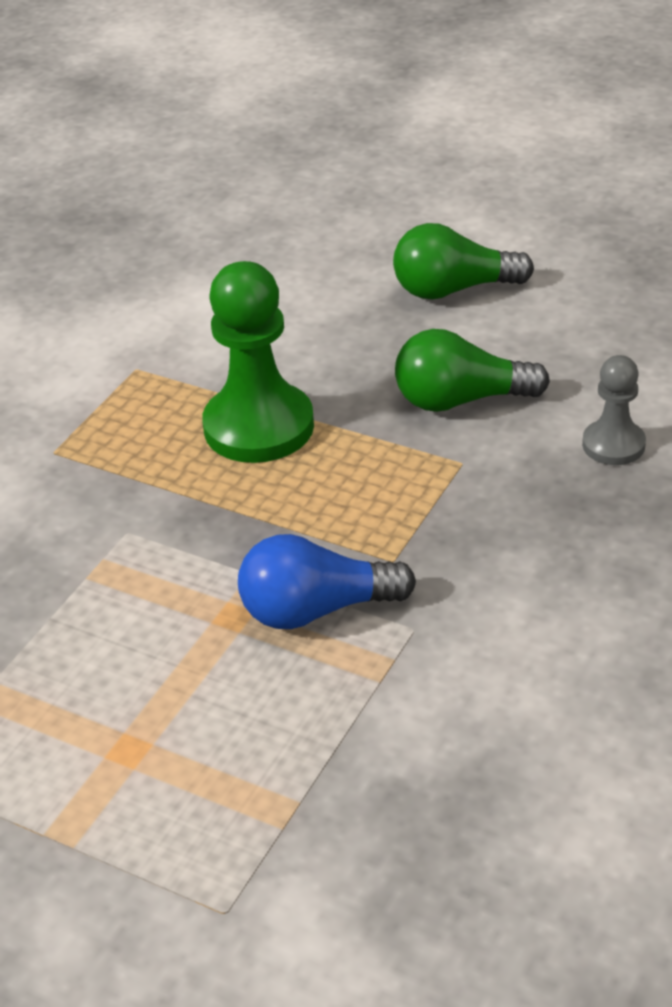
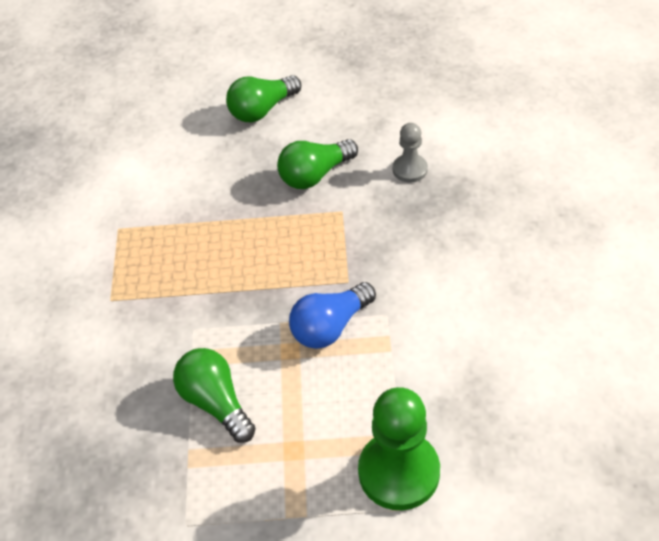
camera: 30 degrees left, 10 degrees up
(77, 639) = (216, 403): none -> green light bulb
(259, 427) = (218, 235): green pawn -> green pawn (399, 472)

